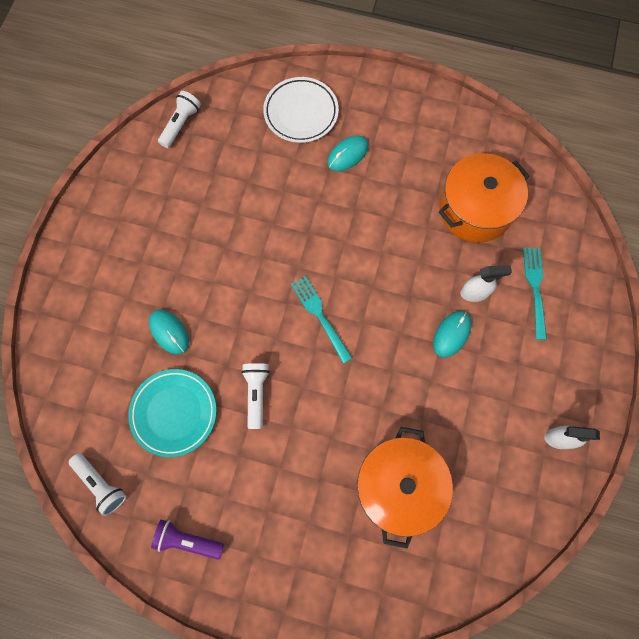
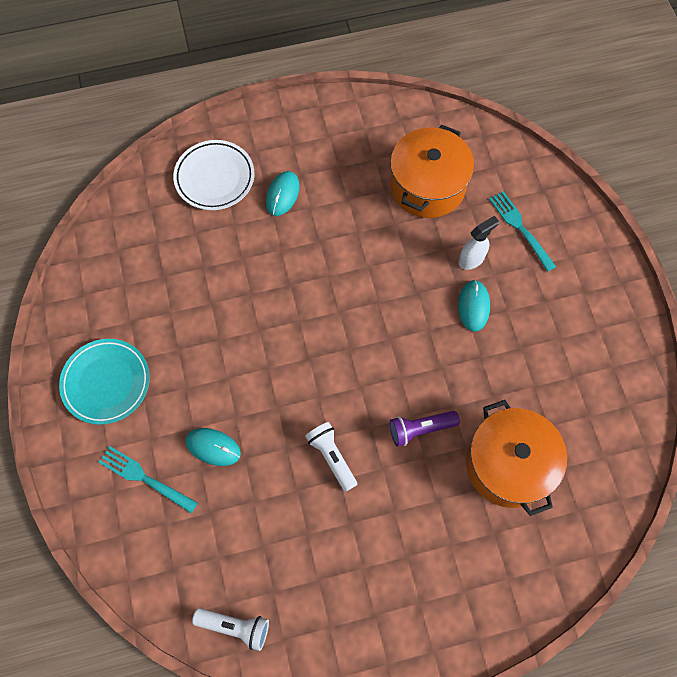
camera: 30 degrees left, 5 degrees down
(174, 413) = (264, 519): turquoise plate -> turquoise plate (106, 383)
(181, 124) = (102, 246): white flashlight -> none
(187, 540) = (350, 627): purple flashlight -> purple flashlight (420, 429)
(320, 316) = (347, 354): turquoise fork -> turquoise fork (145, 478)
(558, 438) = (616, 346): white spray bottle -> none

